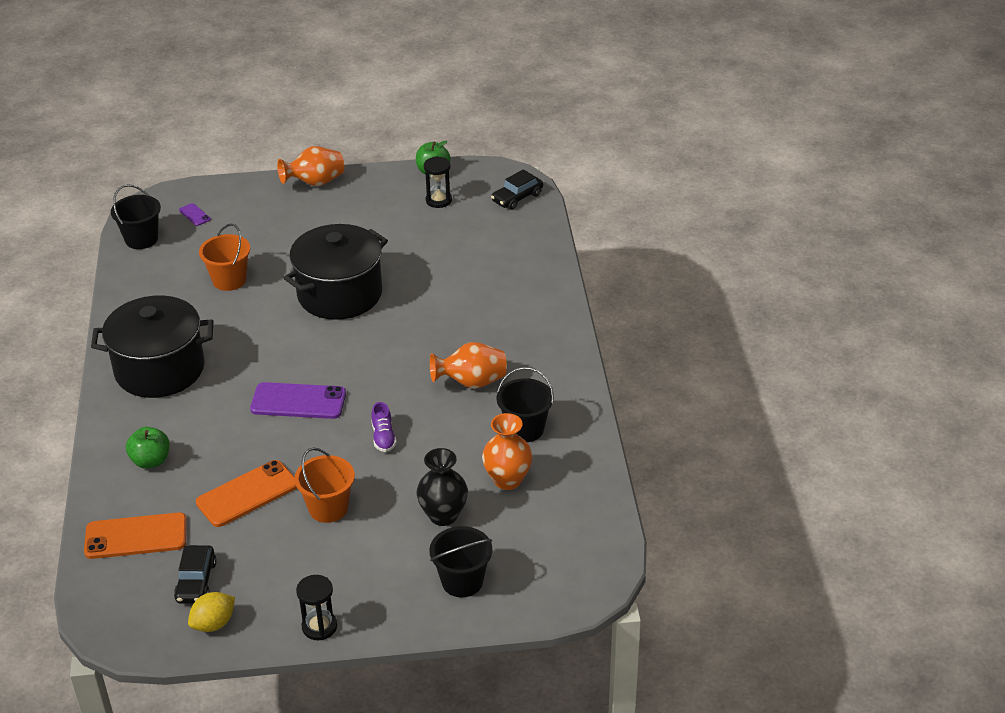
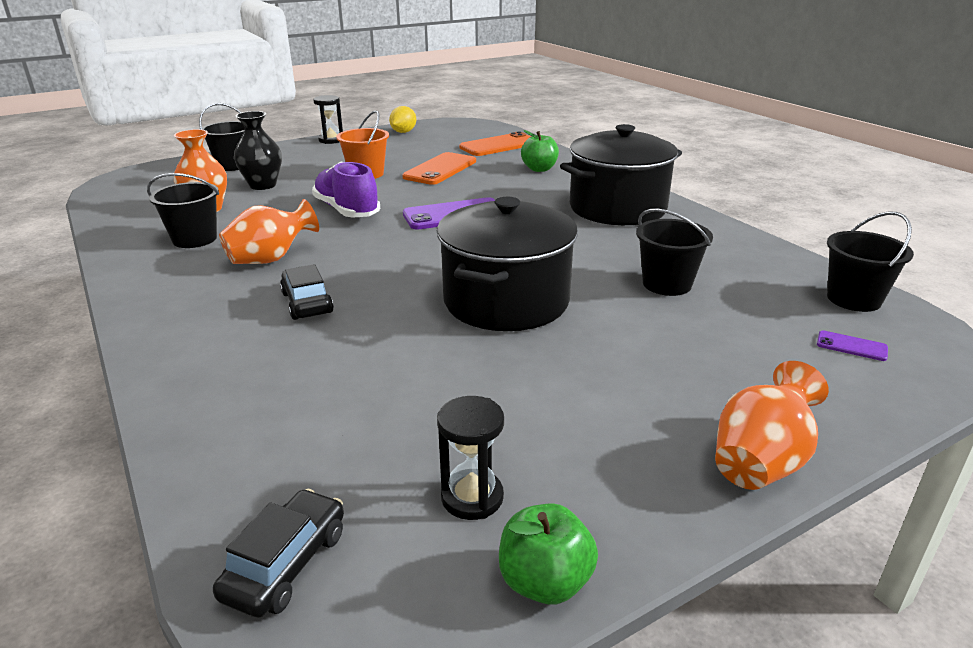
camera: 155 degrees right, 10 degrees down
(196, 582) = (433, 140): black car -> black car (307, 303)
(229, 280) = (667, 284): orange bucket -> black bucket
(383, 437) = (347, 210): purple shoe -> purple shoe, size x1.88

